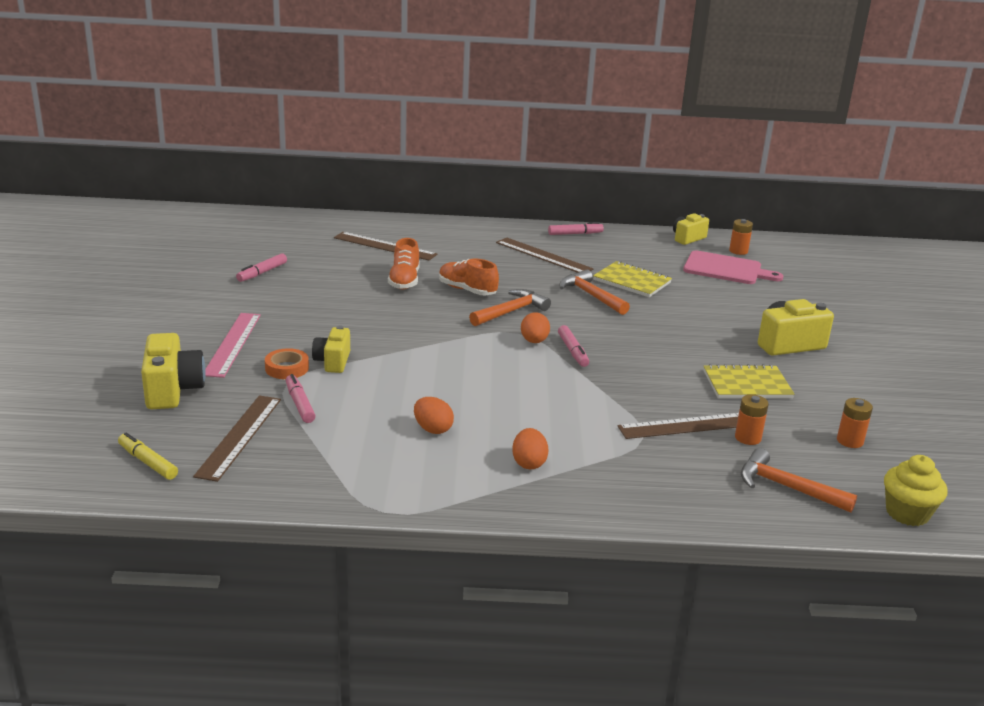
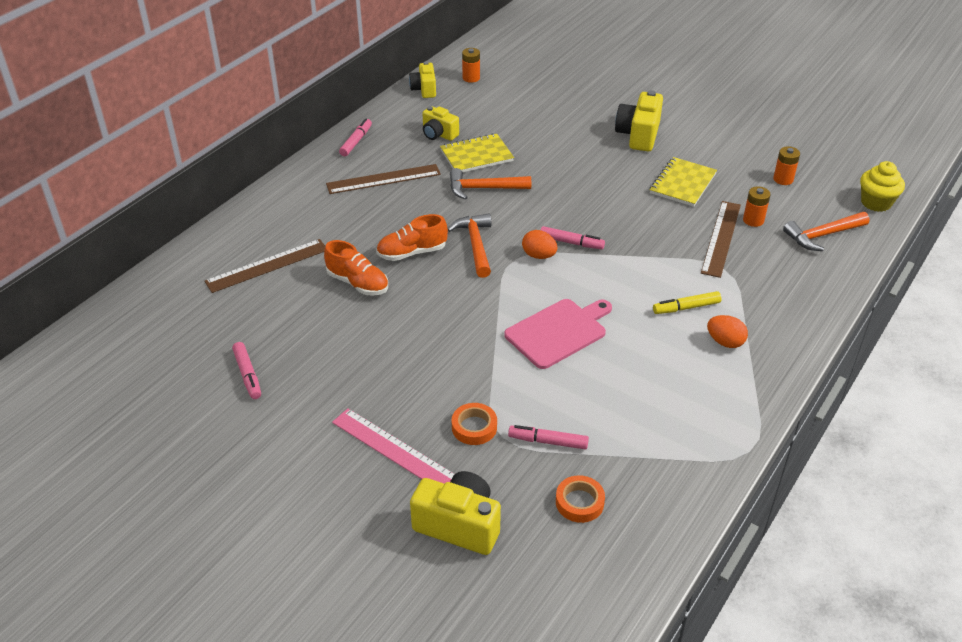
camera: 55 degrees left, 15 degrees up
(148, 462) = (587, 583): yellow marker -> yellow marker (686, 307)
(239, 436) = (579, 502): brown ruler -> orange tape
(333, 362) = (484, 391): yellow camera -> yellow camera (438, 134)
(432, 429) = (643, 374): orange egg -> none
(726, 269) = (496, 100): pink cutting board -> pink cutting board (558, 332)

